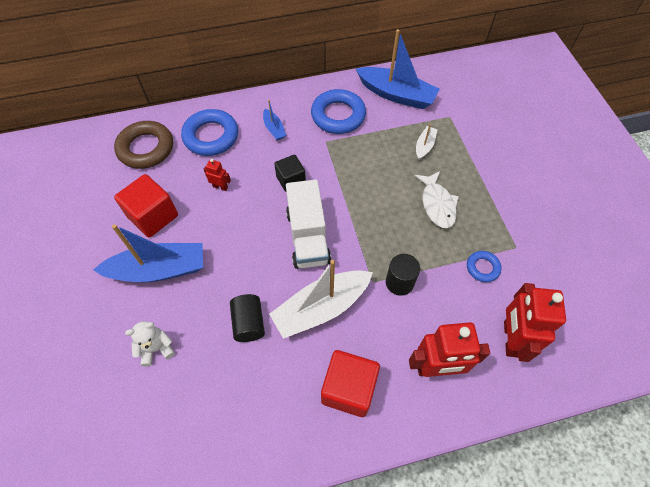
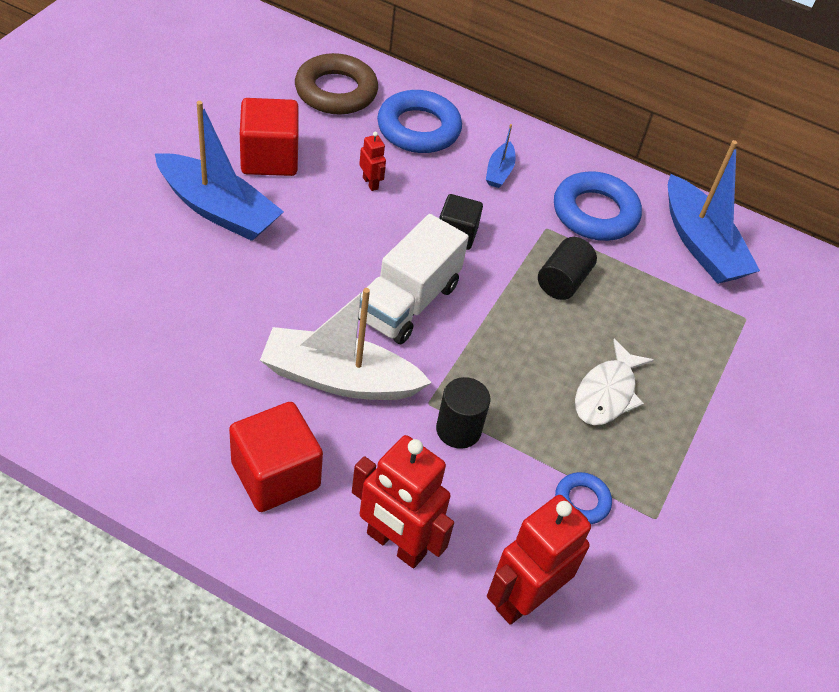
camera: 35 degrees right, 10 degrees down
(156, 348) = (135, 275): white teddy bear -> none
(249, 323) = (248, 328): black cylinder -> black cylinder (563, 281)
(424, 146) = (669, 323): white boat -> none

